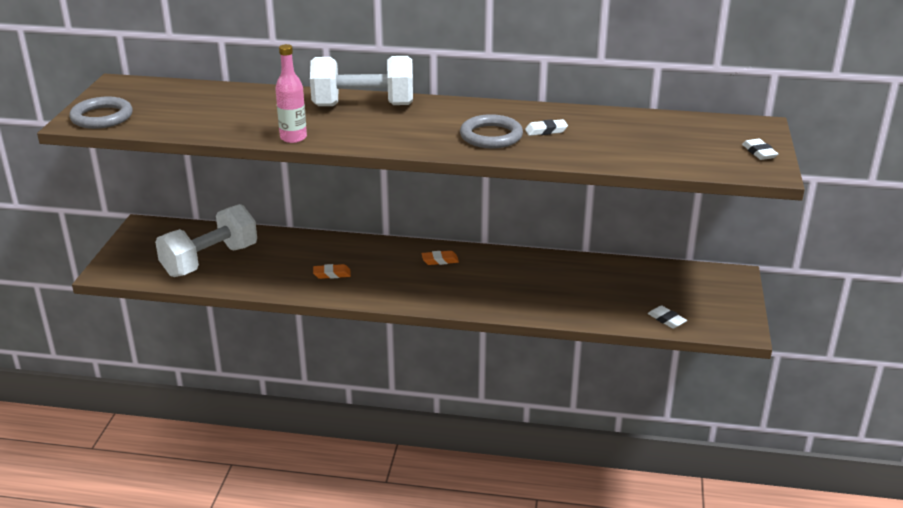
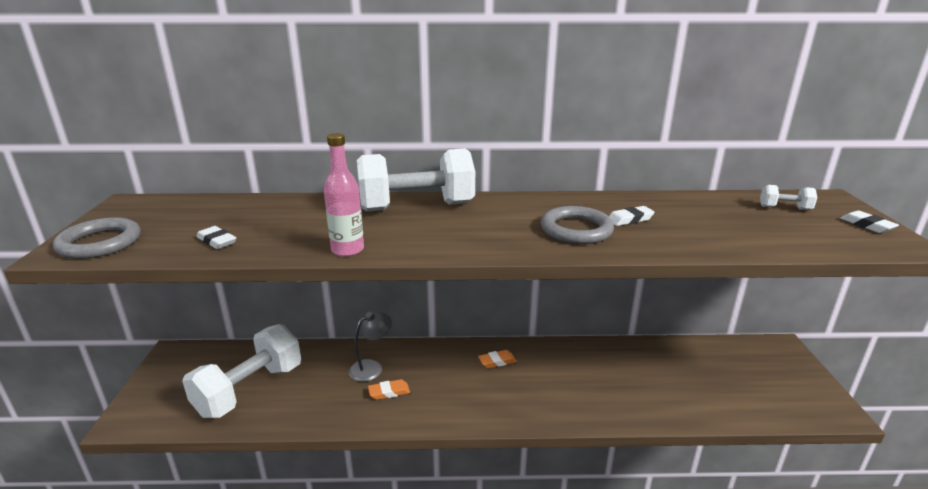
camera: 10 degrees left, 5 degrees down
(321, 254) = (371, 367): none -> grey lamp
(666, 320) = (758, 408): white eraser -> white eraser (217, 241)
(701, 131) = (784, 208): none -> white dumbbell

